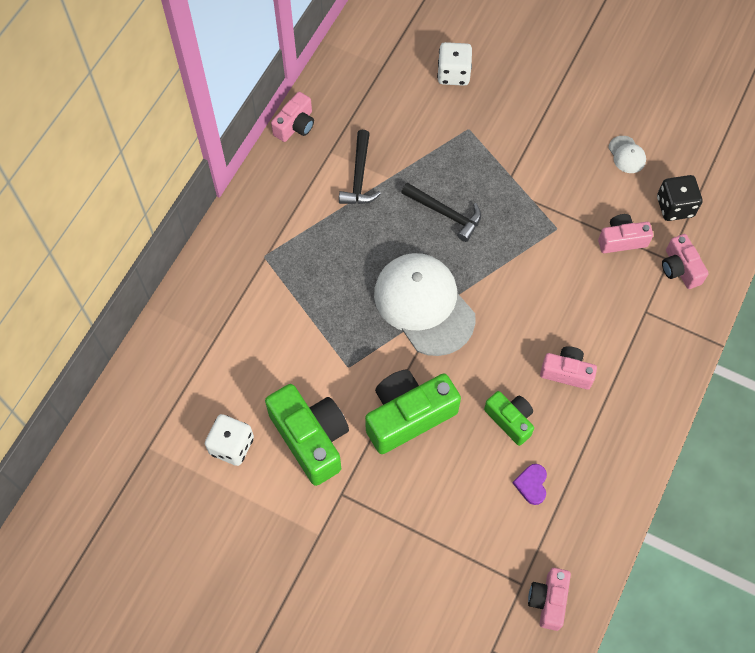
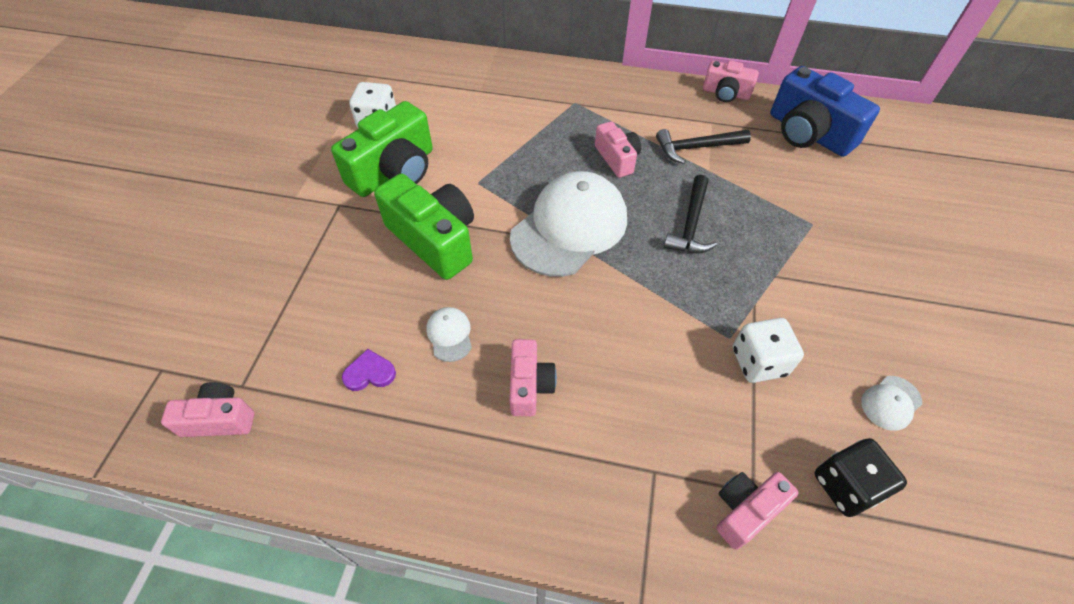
camera: 75 degrees right, 10 degrees down
(368, 85) = (808, 133): none -> blue camera
(453, 74) = (875, 197): white dice -> white dice (758, 362)
(510, 420) = (449, 335): green camera -> white cap
(621, 240) = (752, 419): pink camera -> pink camera (617, 158)

